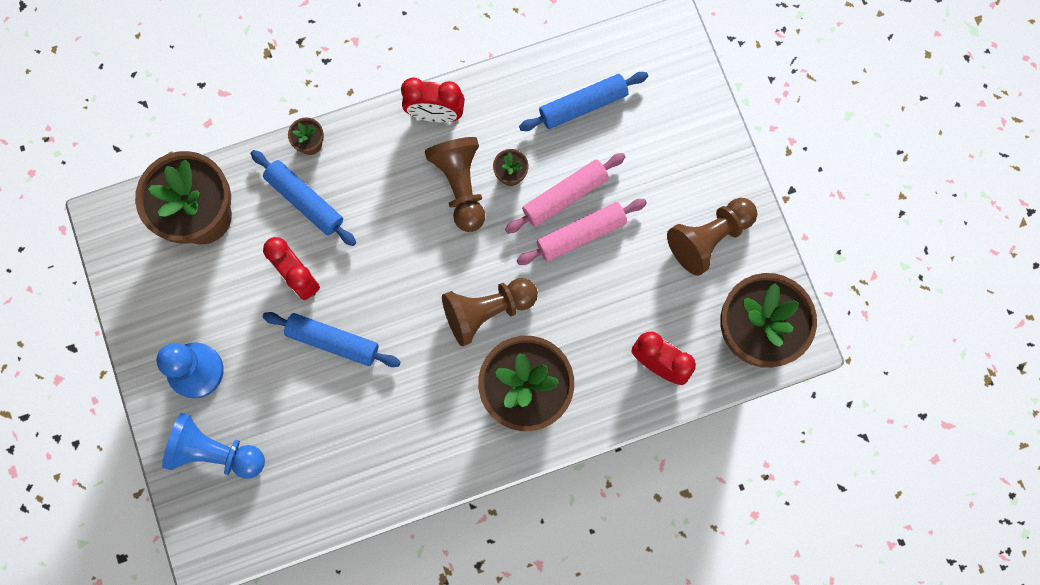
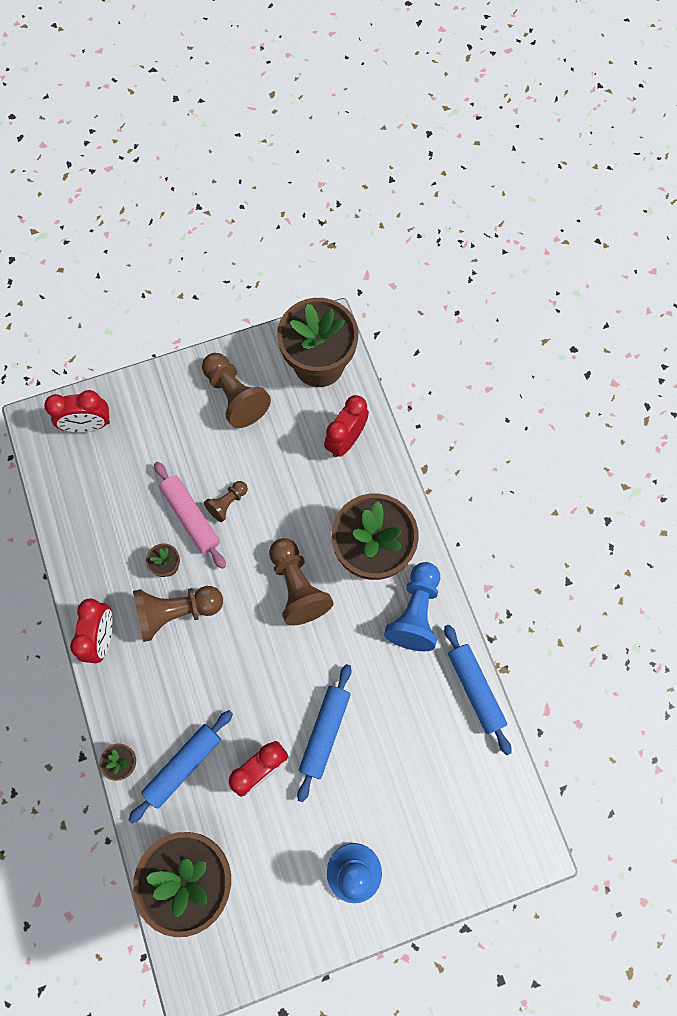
camera: 90 degrees left, 5 degrees down
(215, 452) = (434, 846): blue pawn -> blue pawn (415, 612)
(581, 234) = (227, 503): pink rolling pin -> brown pawn
(583, 105) = (104, 500): blue rolling pin -> blue rolling pin (475, 689)
(669, 82) = (88, 425): none -> red clock

